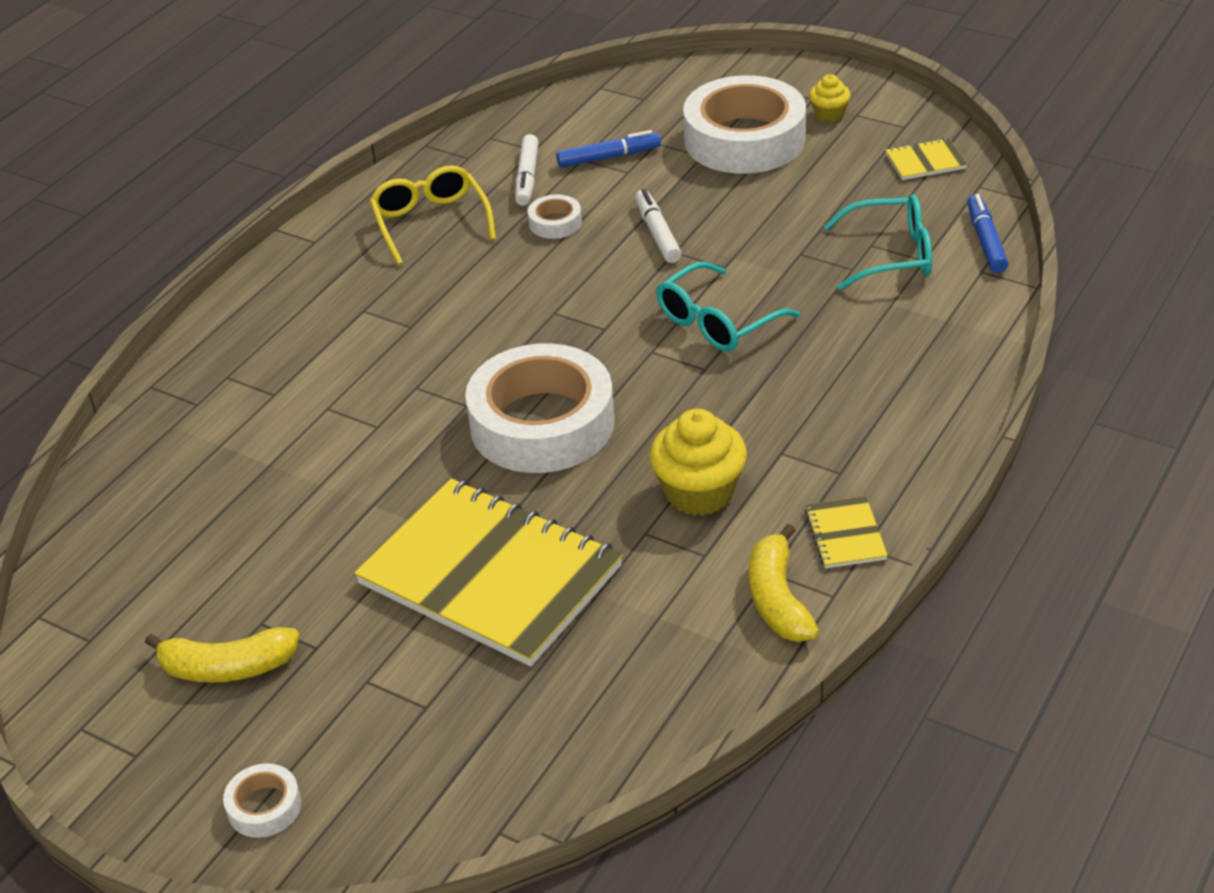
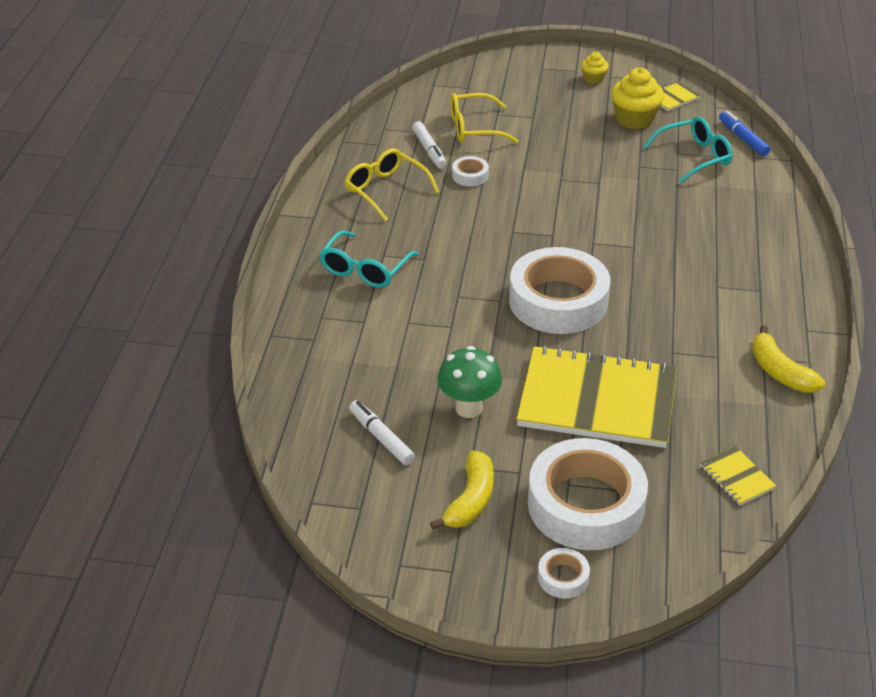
camera: 25 degrees left, 0 degrees up
(227, 667) = (470, 500): yellow banana -> yellow banana turned 45 degrees counterclockwise
(317, 543) = (469, 408): none -> green mushroom
(609, 157) = (473, 128): blue marker -> yellow glasses
(657, 233) = (541, 170): white marker -> white marker (381, 437)
(699, 492) = (687, 321): yellow cupcake -> yellow cupcake (634, 119)
(716, 322) = (620, 217): turquoise glasses -> turquoise glasses (365, 269)
(744, 139) = (552, 102): white tape -> white tape (585, 504)
(845, 535) = (790, 325): yellow notebook -> yellow notebook (737, 477)

